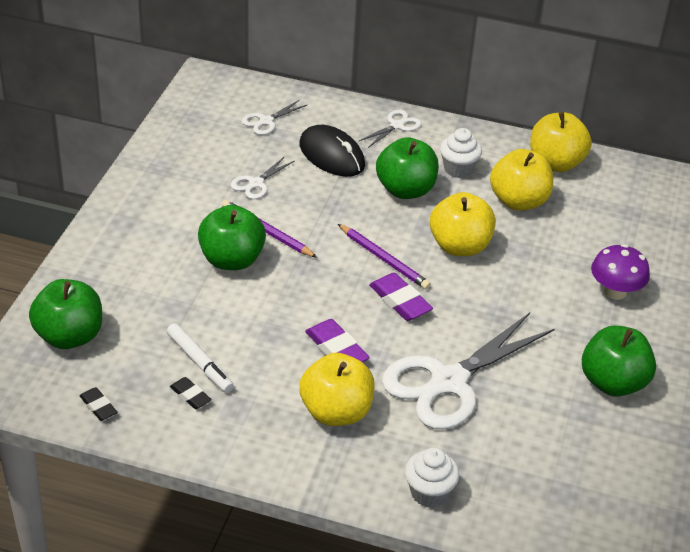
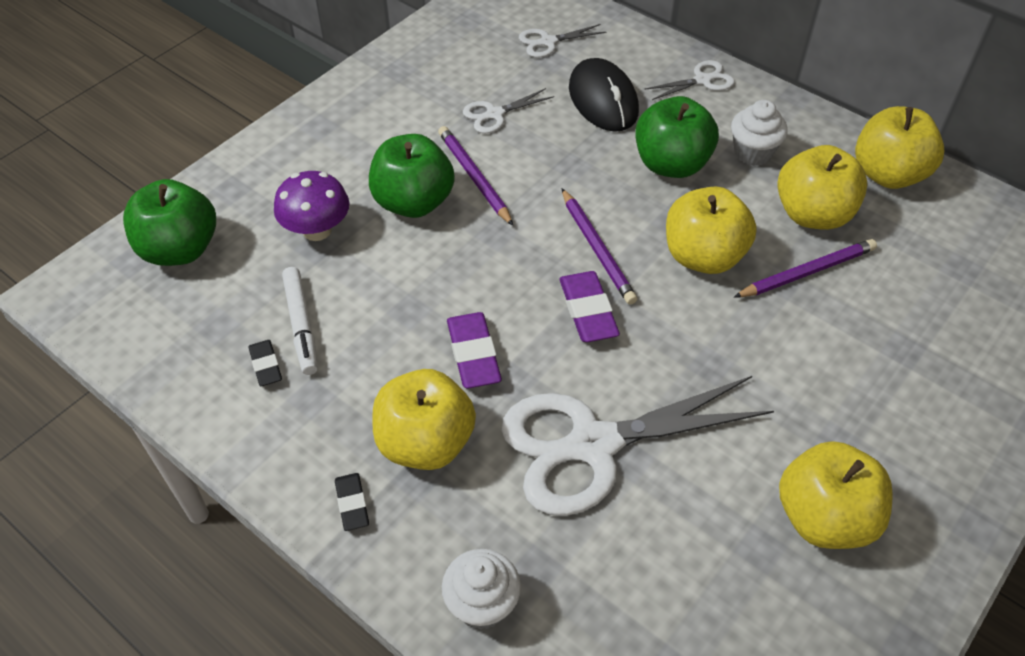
camera: 25 degrees right, 10 degrees up
(98, 406) = (156, 348): black eraser -> black eraser (352, 504)
(533, 240) = (807, 272): none -> purple pencil
(613, 383) = (824, 517): green apple -> yellow apple
(615, 291) = (890, 378): purple mushroom -> purple mushroom (317, 230)

